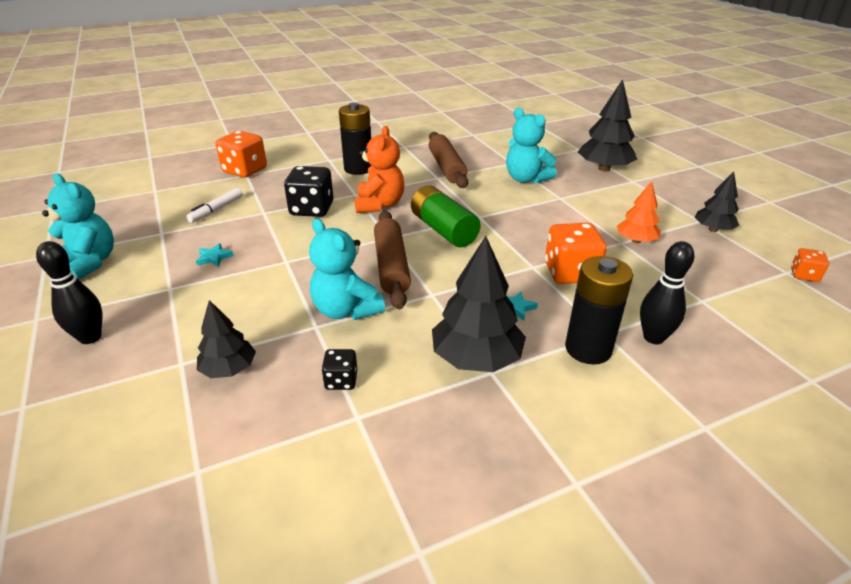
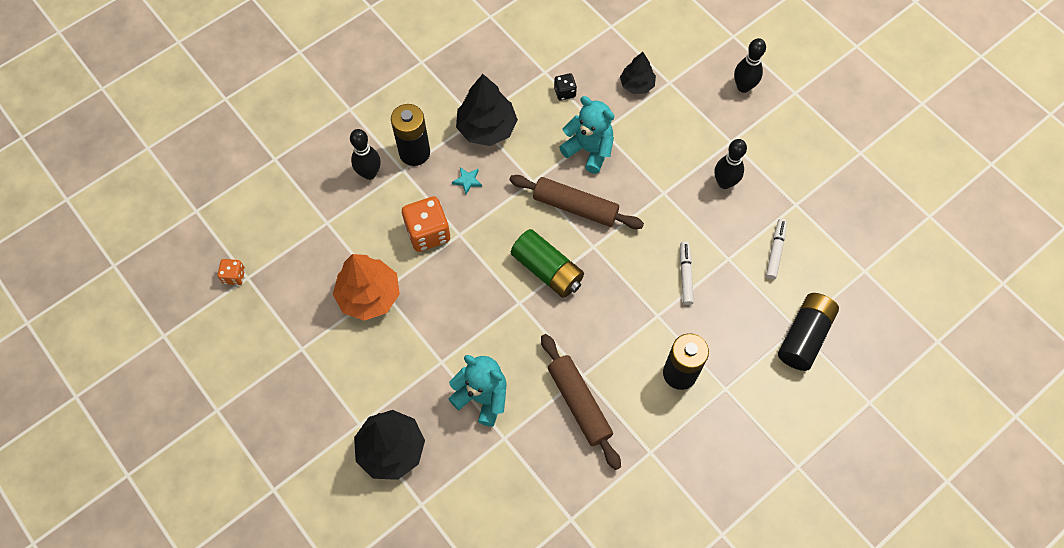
camera: 165 degrees right, 30 degrees up
(89, 263) = (817, 152): turquoise teddy bear -> none
(214, 257) = (724, 183): turquoise star -> black bowling pin
(245, 170) = (804, 336): orange dice -> black battery
(312, 209) = (685, 275): black dice -> white marker
(379, 205) = (623, 300): orange teddy bear -> none
(391, 266) = (575, 207): brown rolling pin -> brown rolling pin turned 45 degrees counterclockwise
(636, 240) = (369, 295): orange tree -> orange tree, size x1.66
(713, 229) = (293, 334): black tree -> none

